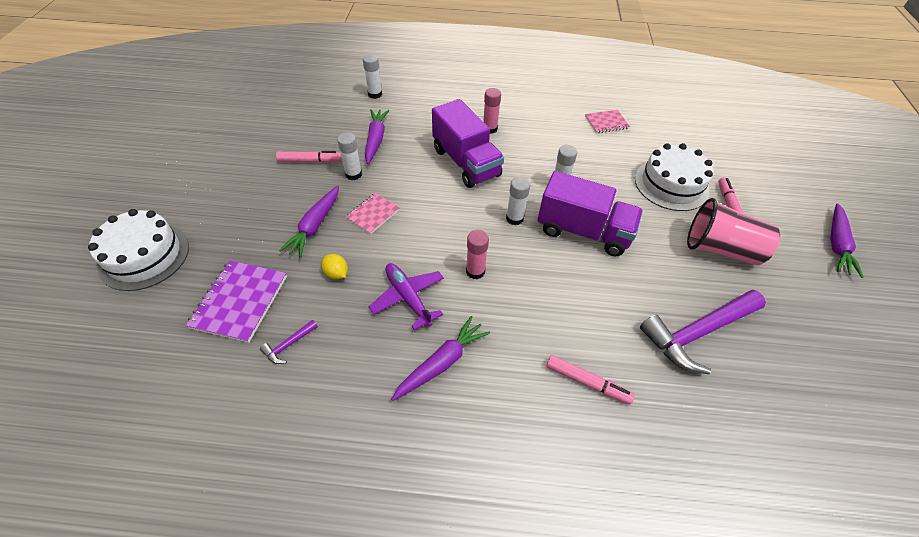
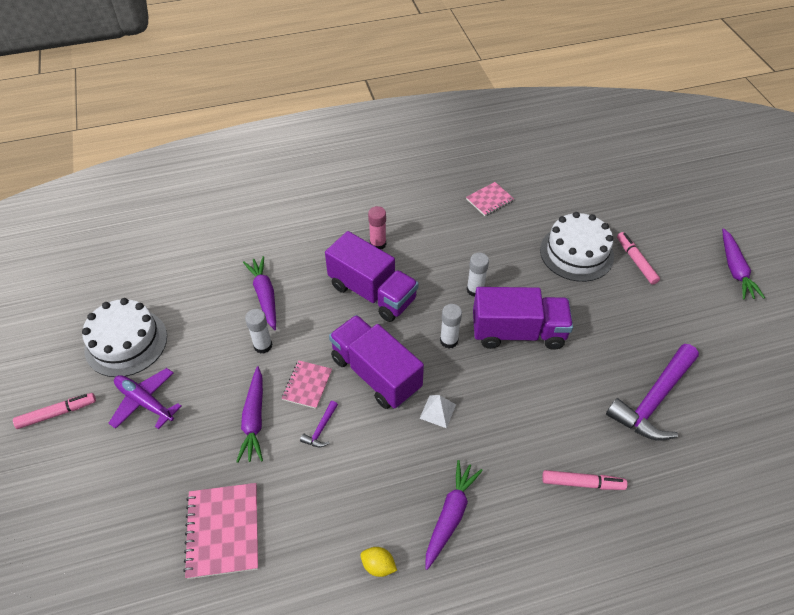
camera: 20 degrees left, 0 degrees up
(144, 256) = (88, 521): white cake -> white cake (126, 342)
(240, 301) = (223, 531): purple notebook -> pink notebook
(288, 345) = (298, 556): purple hammer -> purple hammer (321, 429)
(310, 161) = (206, 345): pink marker -> pink marker (57, 413)
(336, 273) = (305, 463): yellow lemon -> yellow lemon (378, 566)
(375, 94) = (234, 238): white glue stick -> none
(408, 297) = (387, 462): purple plane -> purple plane (145, 402)
(436, 224) = (376, 373): none -> purple truck
(475, 271) = (437, 411): pink glue stick -> white pyramid
(721, 249) = (643, 308): pink cup -> none

